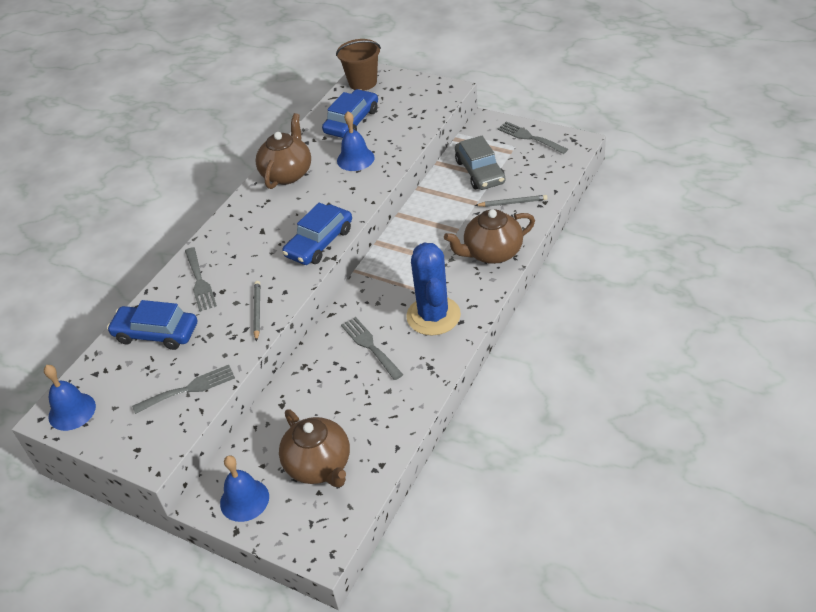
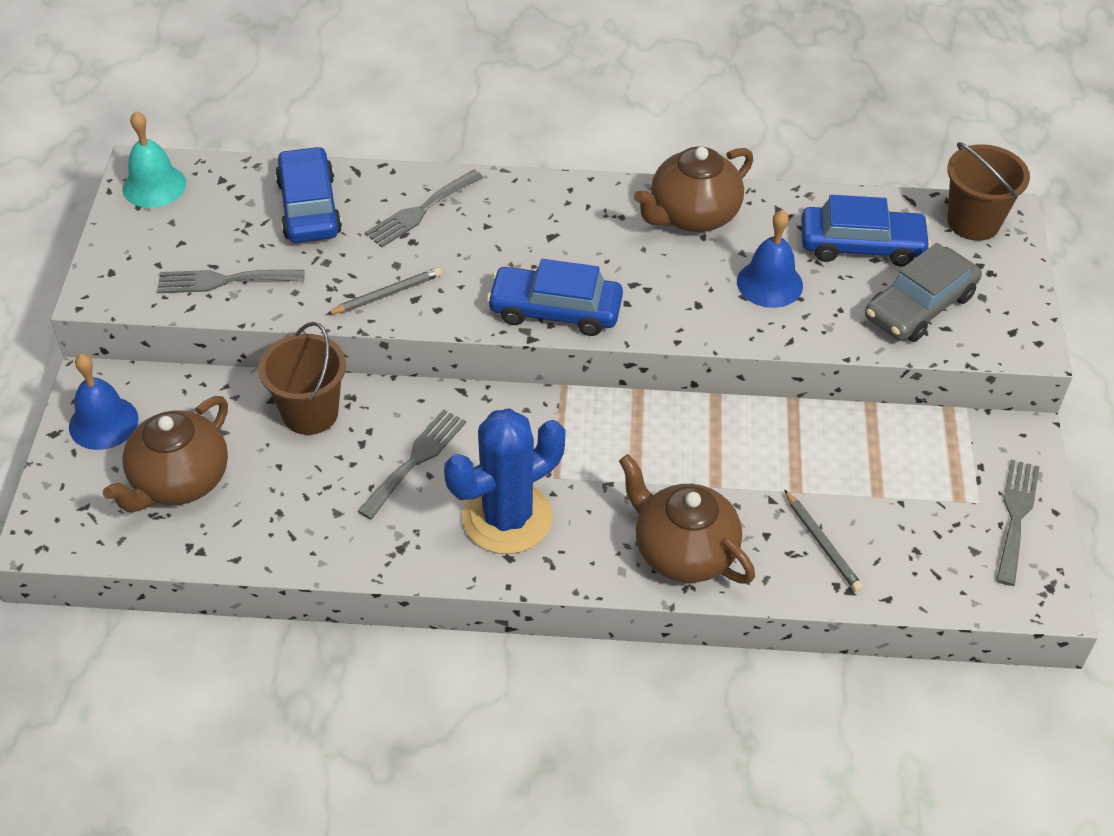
camera: 60 degrees right, 5 degrees up
(72, 411) = (154, 186): blue bell -> turquoise bell
(189, 389) = (223, 281): grey fork -> grey fork turned 135 degrees clockwise
(287, 173) = (692, 215): brown teapot -> brown teapot turned 150 degrees clockwise
(304, 388) = (310, 413): none -> brown bucket
(480, 172) = (879, 471): grey car -> grey car (919, 306)

